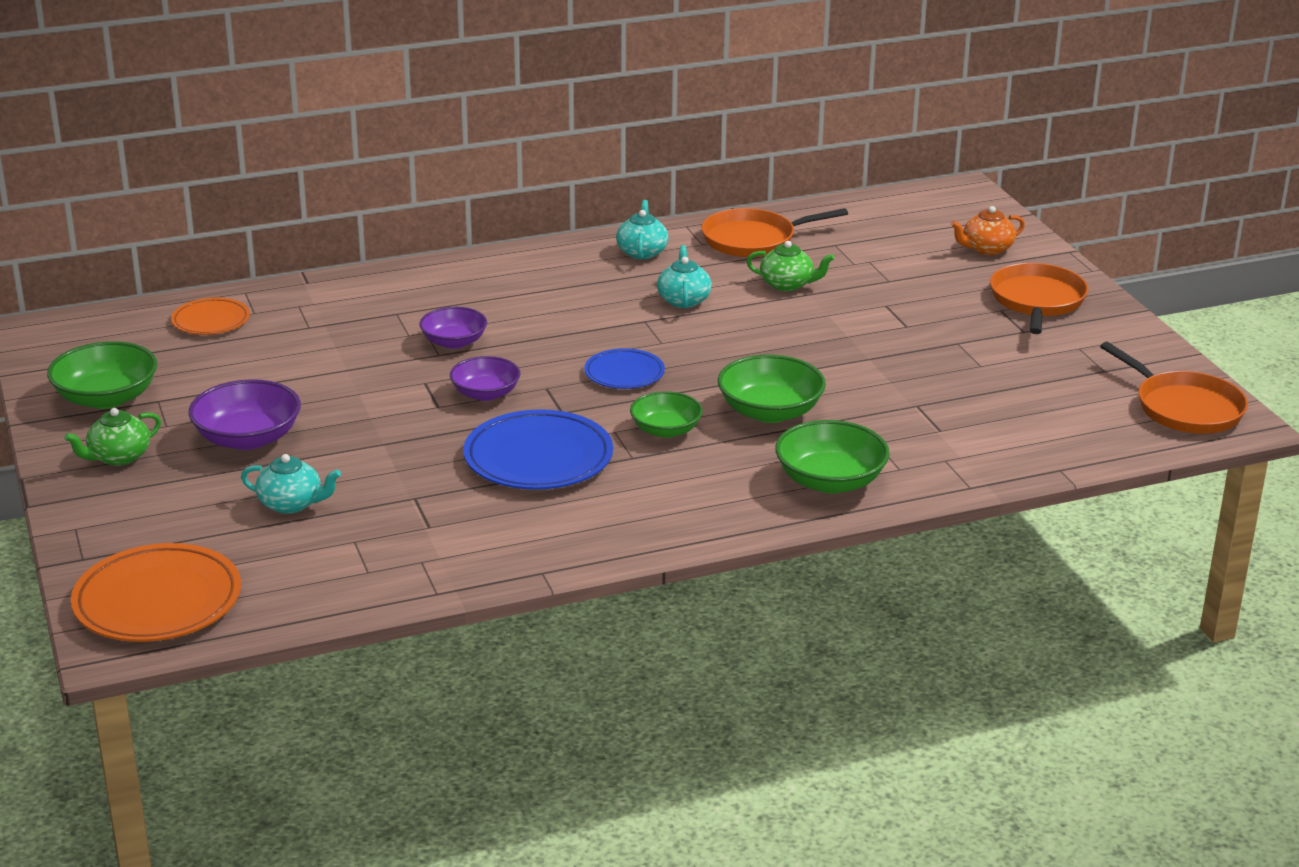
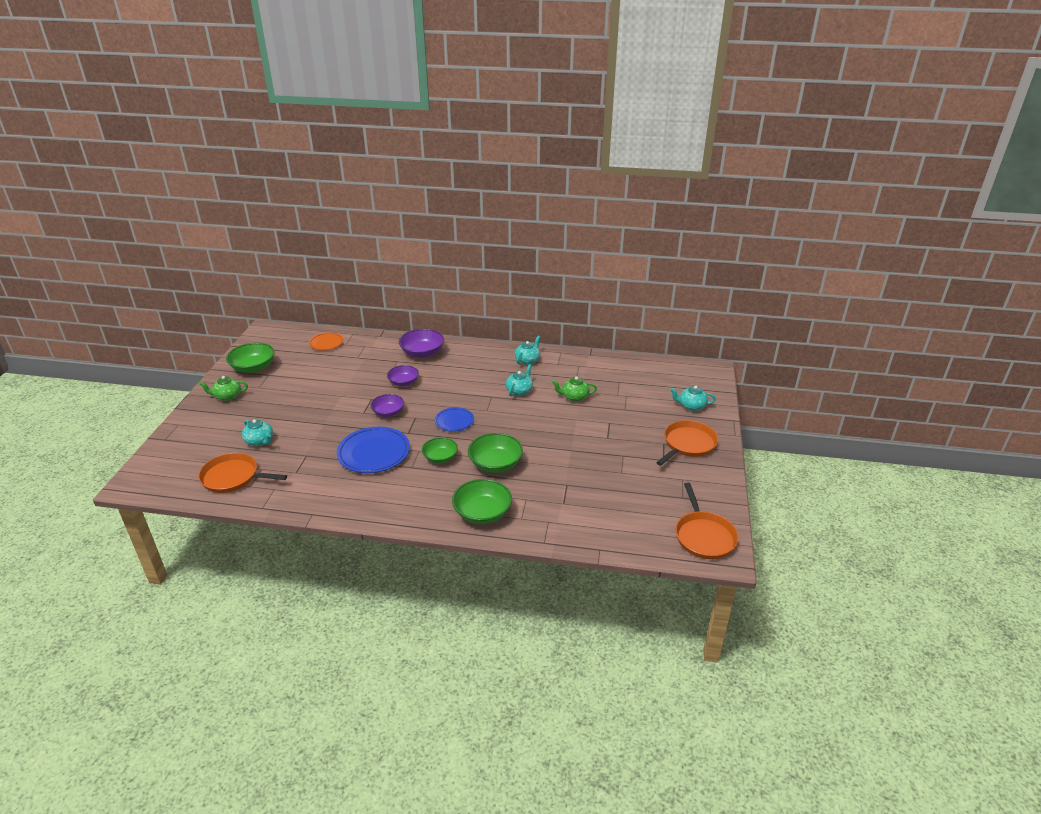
camera: 30 degrees right, 5 degrees up
(157, 601) = (166, 470): orange plate -> none
(248, 438) = (279, 403): purple bowl -> purple bowl (422, 353)
(753, 240) = (583, 368): orange pan -> orange pan (233, 477)
(787, 284) = (574, 397): green teapot -> green teapot turned 135 degrees clockwise
(986, 249) = (691, 406): orange teapot -> turquoise teapot

